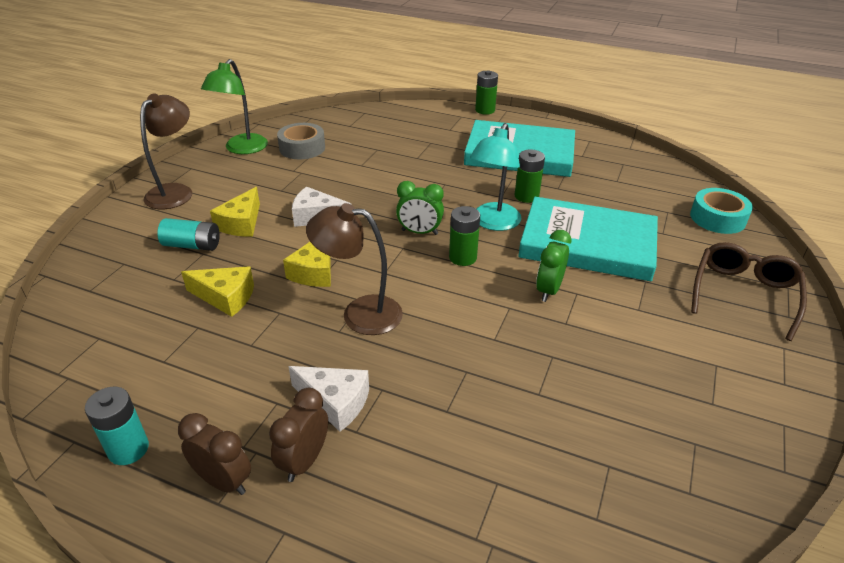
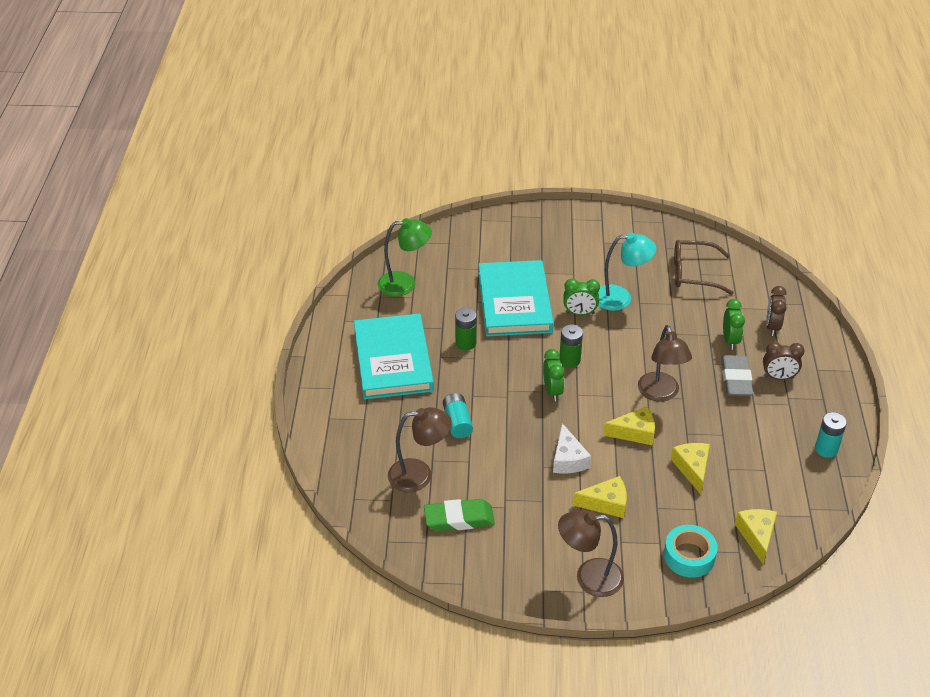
camera: 110 degrees left, 5 degrees up
(90, 312) = (757, 536): none -> yellow cheese
(192, 245) = (652, 520): turquoise battery -> turquoise battery (457, 422)
(223, 481) = (812, 402): brown clock -> brown clock (772, 327)
(242, 149) = (485, 567): green lamp -> green lamp (405, 284)
(302, 148) = (459, 518): grey tape -> green eraser
(335, 402) = (735, 379): white cheese -> grey eraser
(365, 141) = (419, 475): none -> brown lamp
(421, 433) = (730, 340): none -> green clock
(485, 110) = (306, 403): green battery -> none
(493, 223) = (516, 354): turquoise lamp -> turquoise lamp (620, 298)
(717, 218) = (443, 244): turquoise tape -> turquoise tape (689, 556)
(744, 294) = (530, 233): brown glasses -> brown glasses (694, 273)

